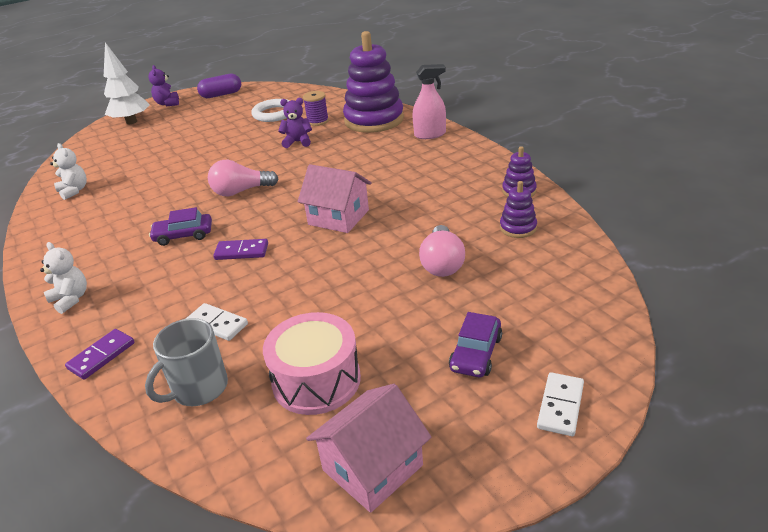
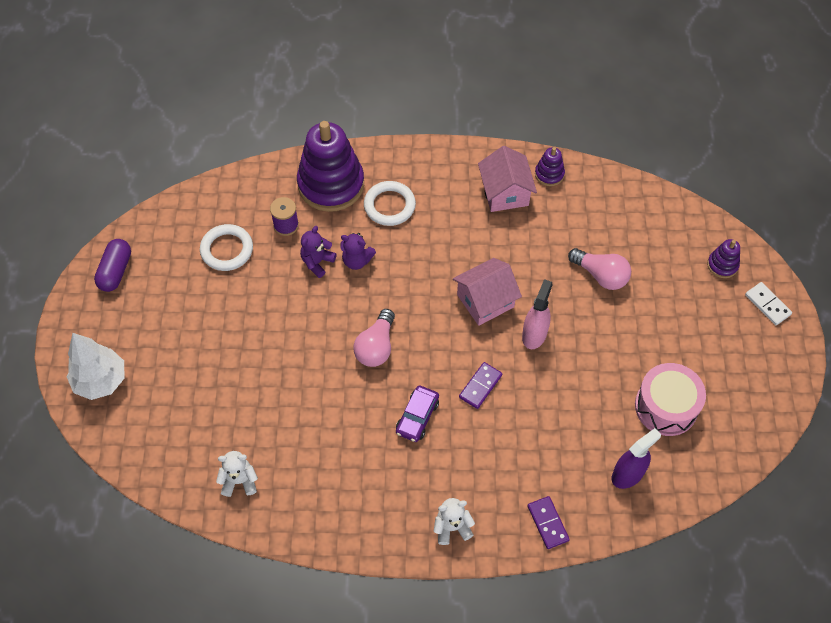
camera: 60 degrees left, 25 degrees up
(168, 103) = (82, 329): purple teddy bear -> purple teddy bear (357, 260)
(198, 389) = (627, 474): grey mug -> purple spray bottle
(217, 324) = (565, 439): white domino -> none
(372, 467) = (752, 413): pink house -> pink house (505, 192)
(384, 144) = (389, 206): none -> white ring
(430, 134) = (404, 165): pink spray bottle -> pink spray bottle (534, 334)
(476, 353) = (701, 314): purple car -> none
(518, 228) = (595, 208): purple stacking toy -> purple stacking toy (722, 265)

